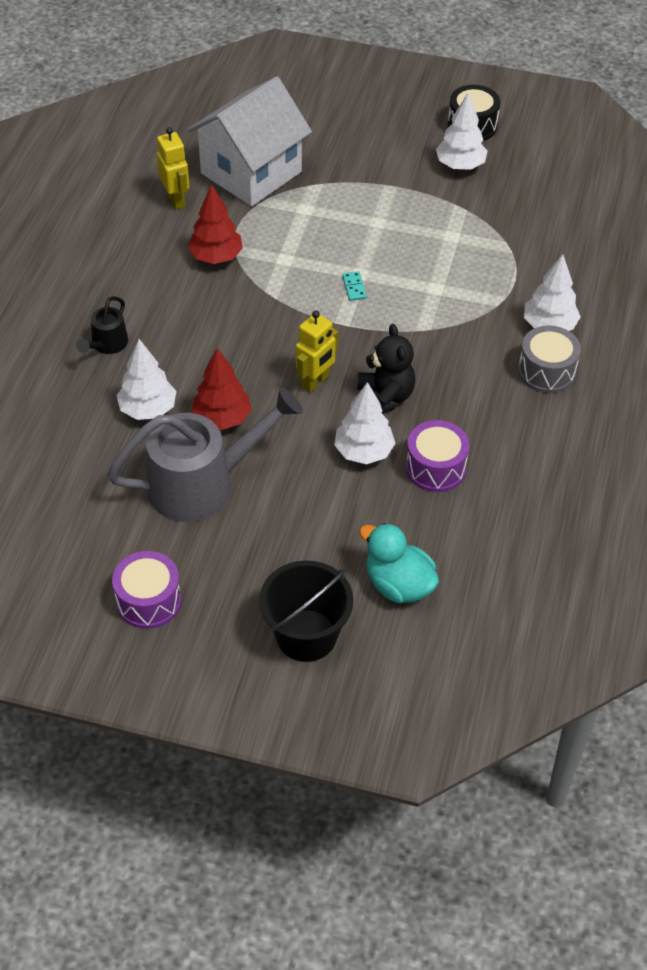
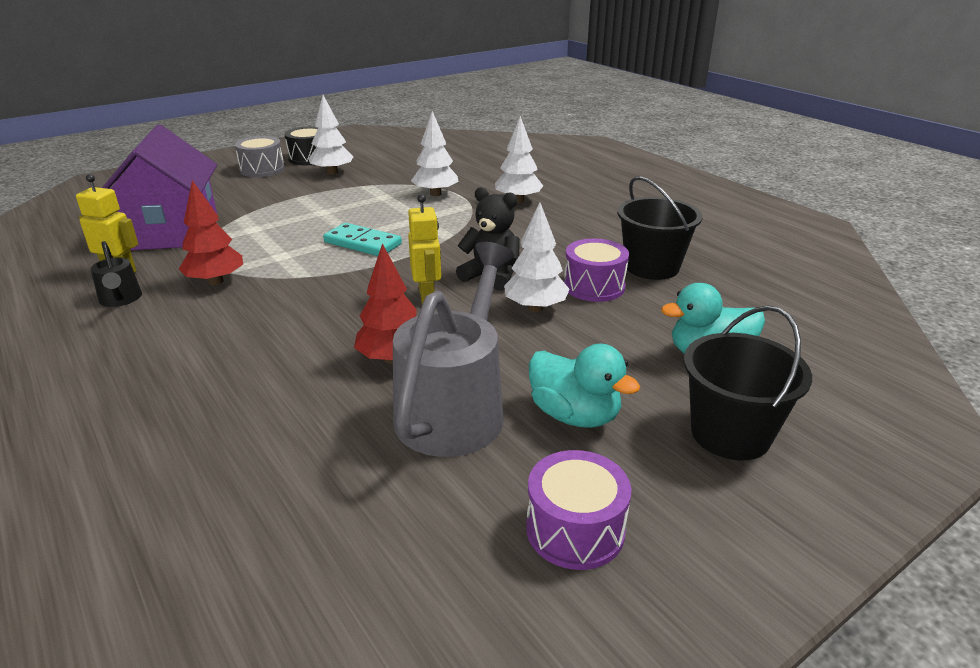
camera: 50 degrees left, 20 degrees down
(107, 345) = (189, 382): black watering can -> black watering can (121, 300)
(148, 409) = (310, 396): white tree -> white tree (435, 194)
(251, 172) = (172, 233): white house -> purple house
(251, 547) = (574, 415): none -> turquoise duck
(354, 287) = (362, 243): turquoise domino -> turquoise domino, size x2.02
(512, 487) = (652, 267): none -> black bucket
(546, 371) = (557, 216): grey drum -> grey drum (262, 169)

